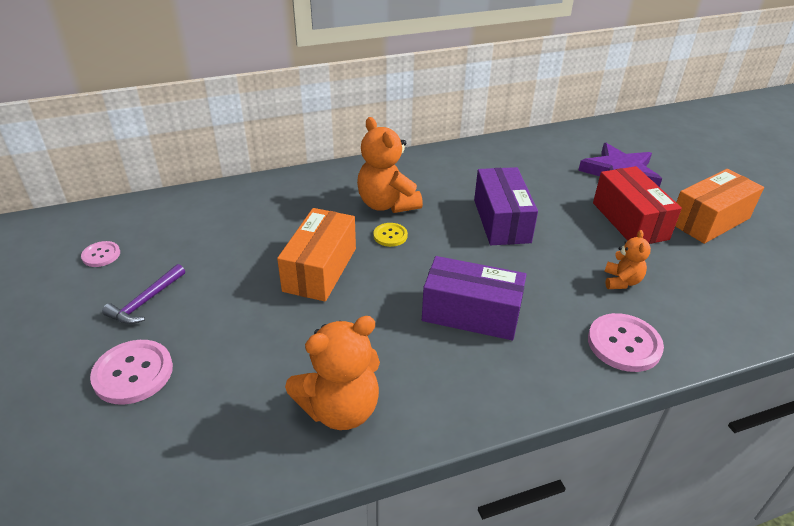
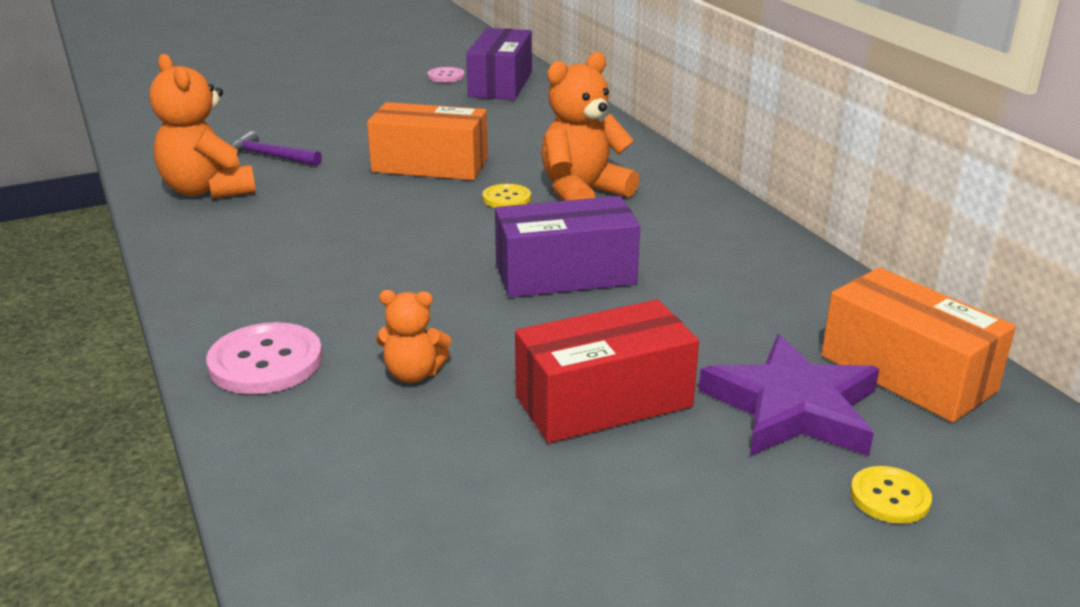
camera: 85 degrees right, 10 degrees down
(133, 373) = (279, 110): pink button -> none
(146, 301) = (375, 101): purple hammer -> purple hammer (270, 156)
(471, 314) = (343, 252): purple box -> purple box (500, 84)
(673, 164) = (890, 497): none -> yellow button
(709, 220) = (638, 514): orange box -> orange box (907, 373)

